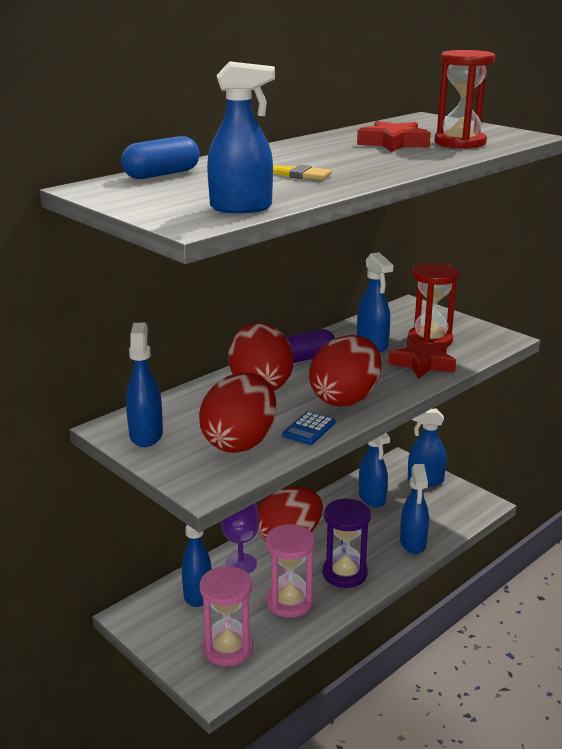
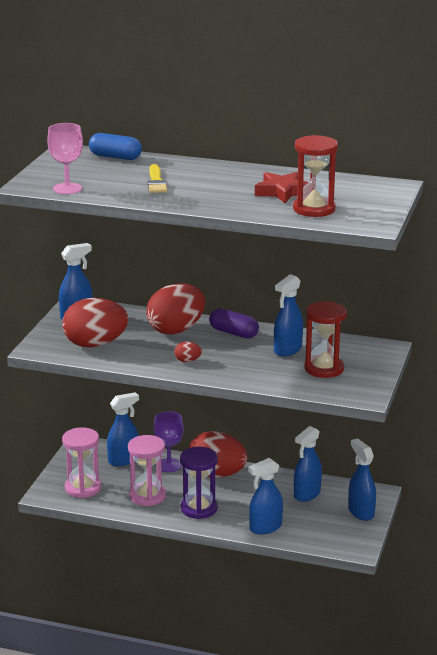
camera: 60 degrees right, 0 degrees up
(241, 208) = (67, 188): blue spray bottle -> pink goblet
(309, 429) = (133, 359): blue calculator -> none
(345, 399) = (187, 361): red egg -> red egg, size x0.41
(422, 363) = (276, 374): red star -> none

